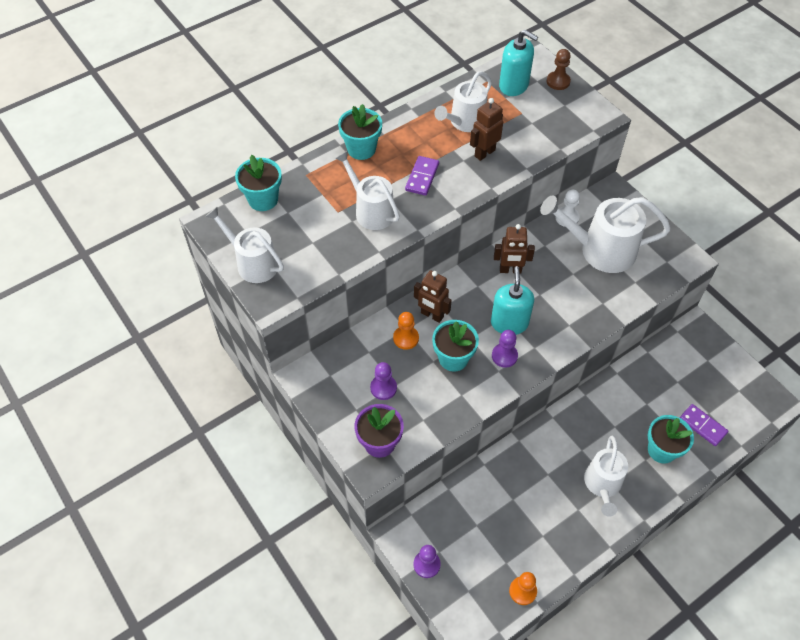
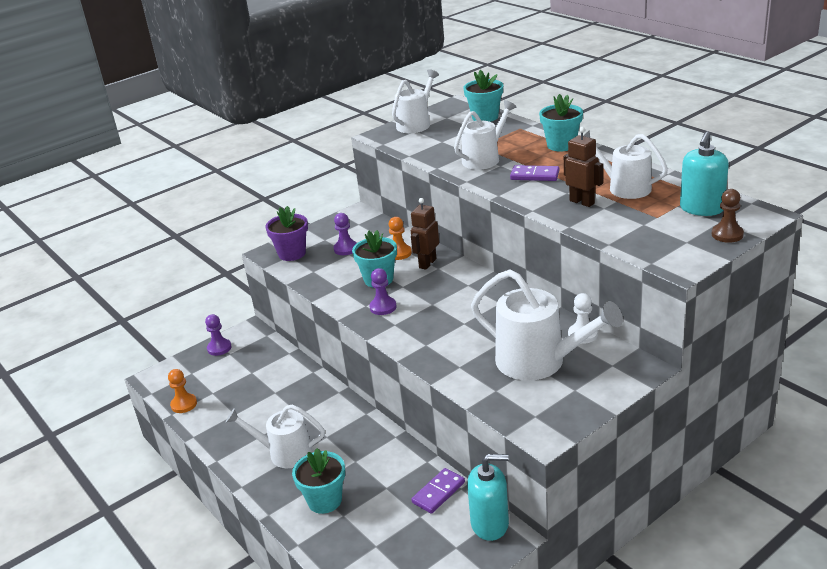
camera: 90 degrees right, 25 degrees down
(509, 323) = (423, 307): turquoise soap dispenser -> turquoise soap dispenser (490, 524)
(510, 270) = (493, 302): brown robot -> none
(600, 250) = (538, 362): white watering can -> white watering can turned 120 degrees clockwise
(702, 426) = (357, 539): purple domino -> purple domino (438, 492)

